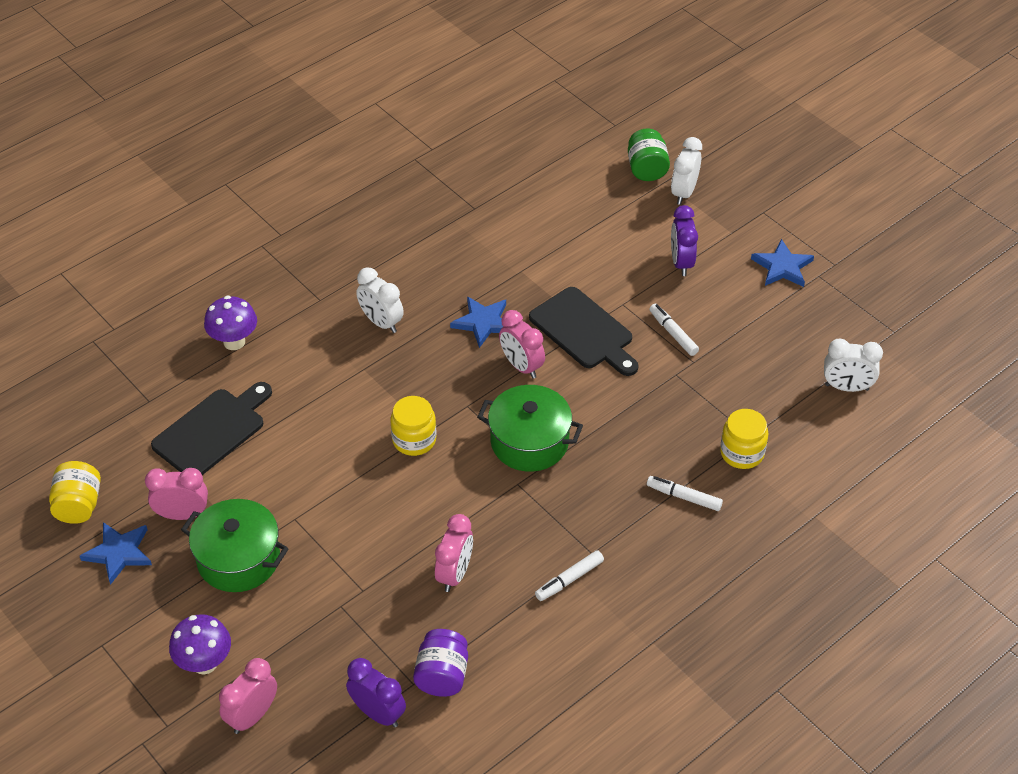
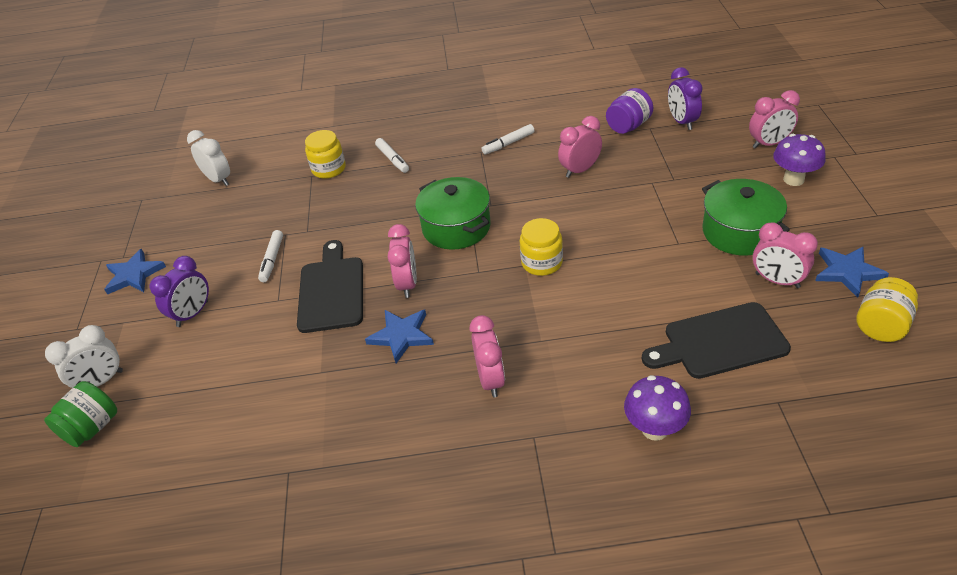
camera: 140 degrees left, 5 degrees down
(381, 322) = (490, 380): white clock -> pink clock
(569, 580) = (508, 144): white marker -> white marker turned 150 degrees clockwise

